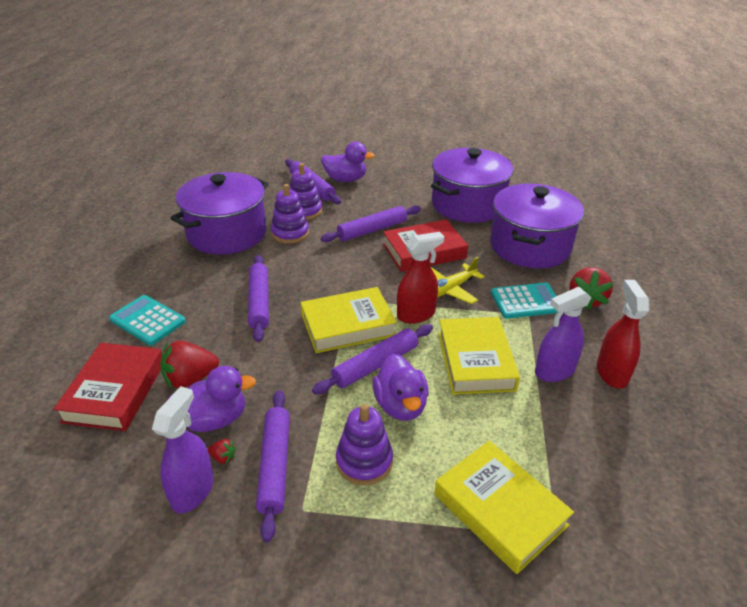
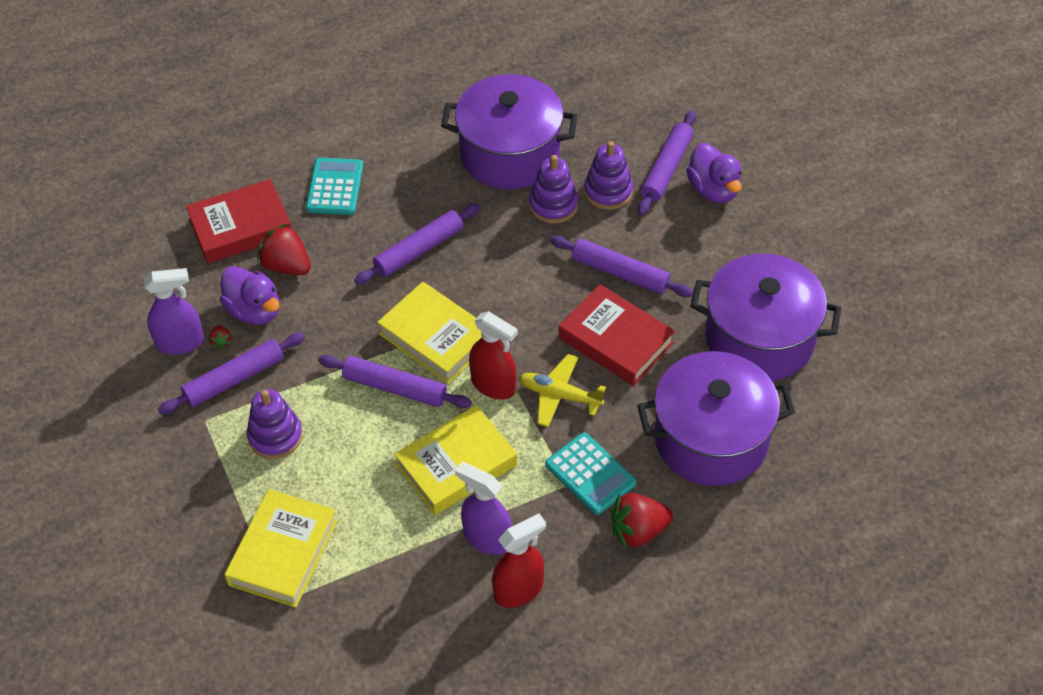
camera: 60 degrees right, 15 degrees up
(400, 405) = (355, 432): purple duck -> none

